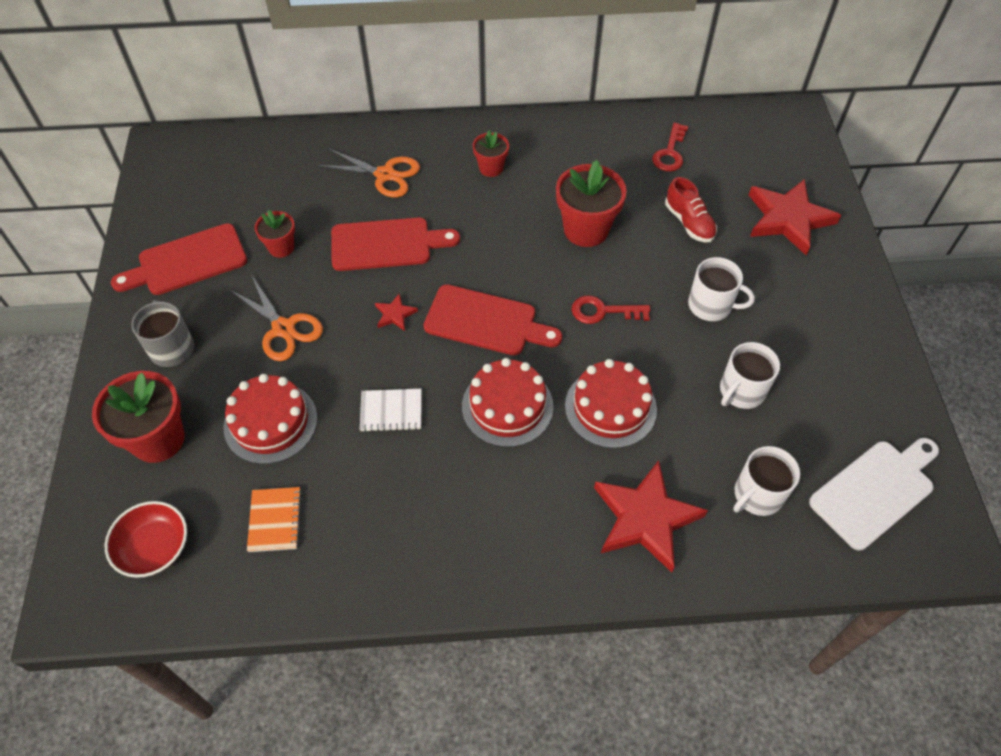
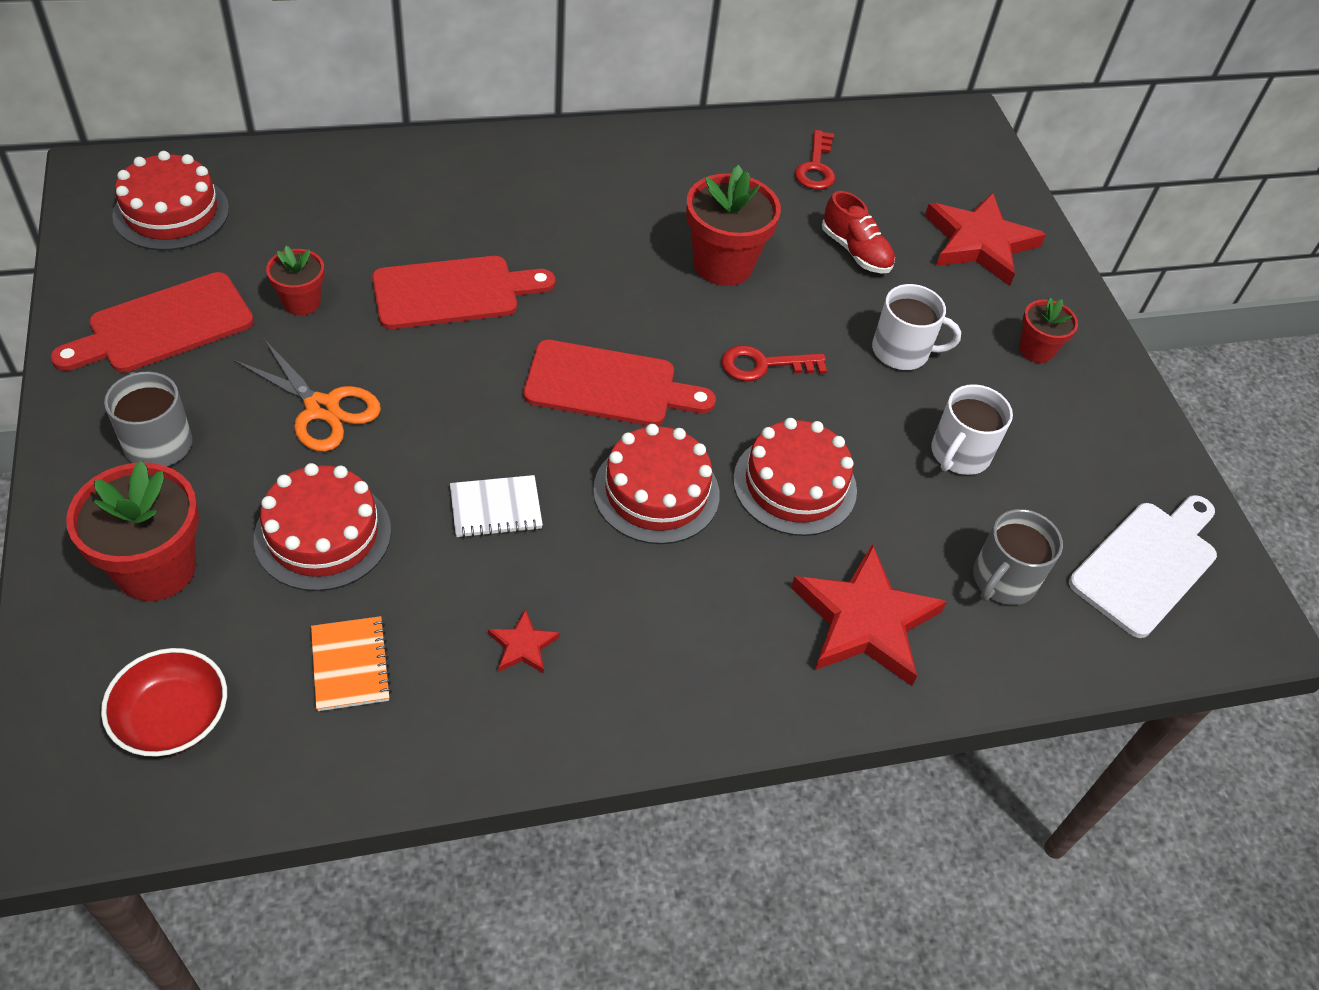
camera: 15 degrees left, 5 degrees down
(204, 176) = (171, 212): none -> red cake
(385, 175) = (436, 203): orange scissors -> none
(395, 314) = (480, 382): red star -> red star (523, 646)
(491, 168) = (582, 191): red flower pot -> red flower pot (1036, 350)
(757, 495) = (1003, 580): white mug -> grey mug

